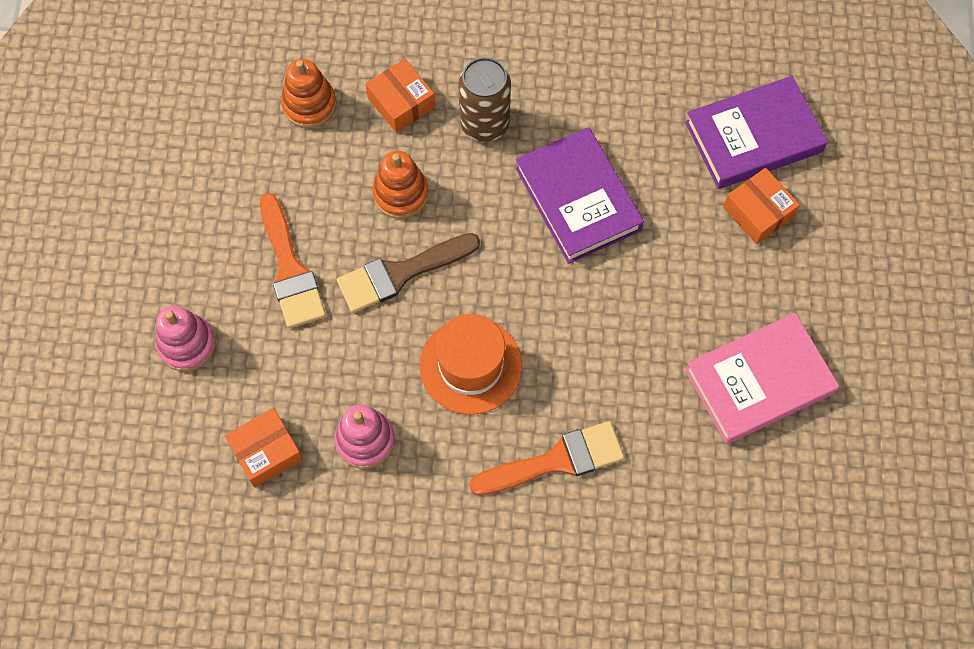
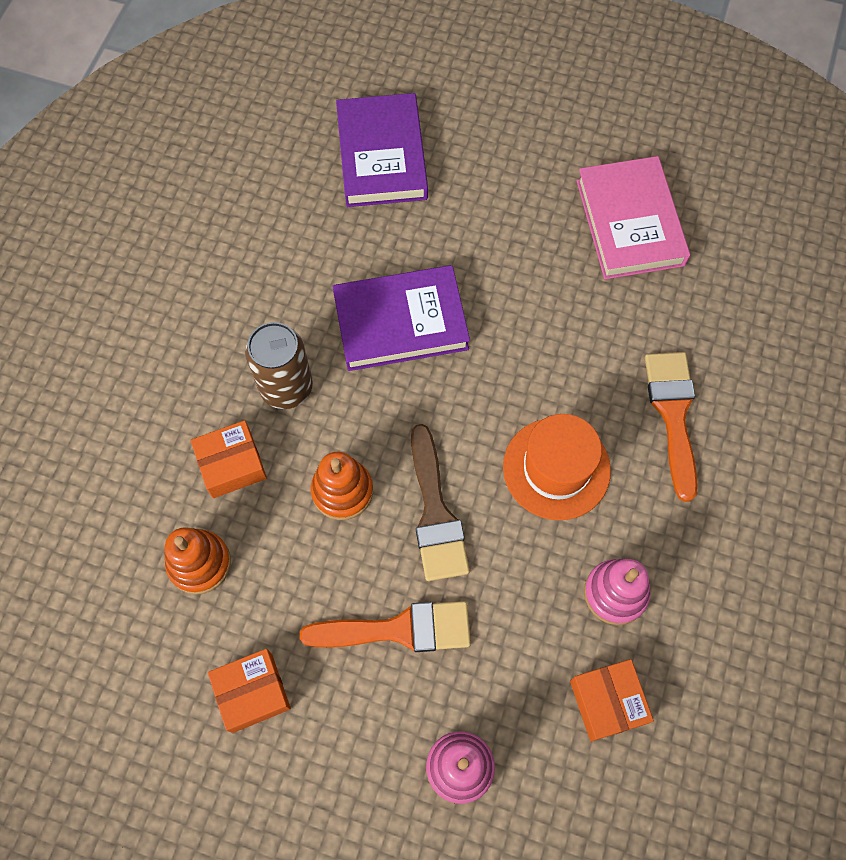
camera: 75 degrees left, 0 degrees up
(758, 212) = (461, 174): orange box -> orange box (252, 692)

